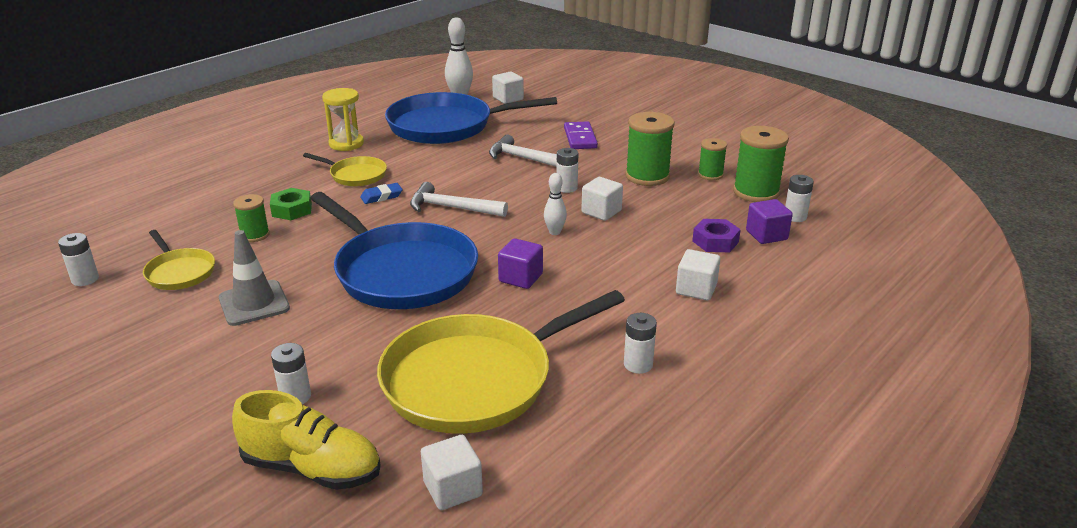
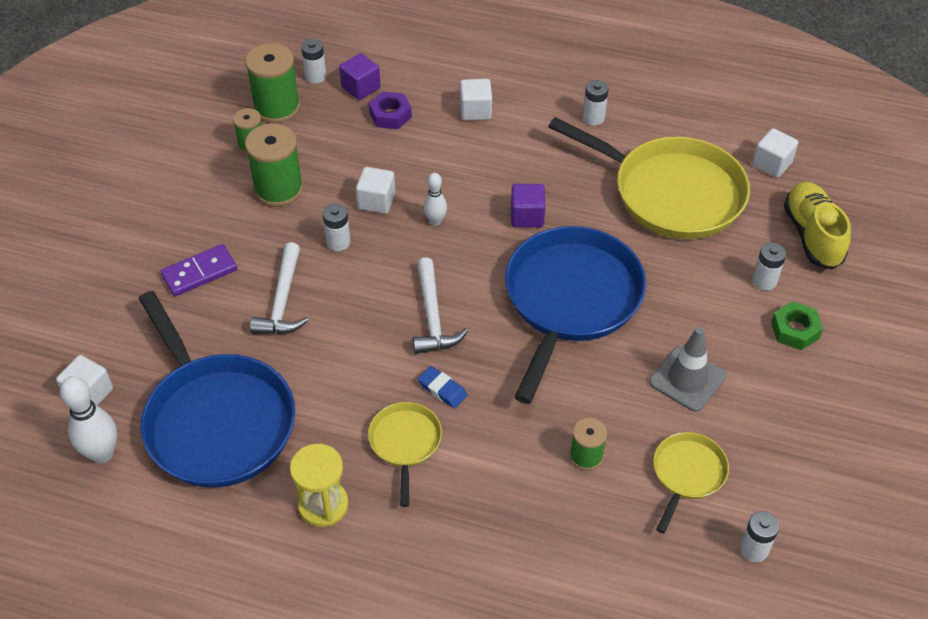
camera: 115 degrees left, 20 degrees up
(292, 210) = (517, 456): green nut -> green nut (795, 330)

